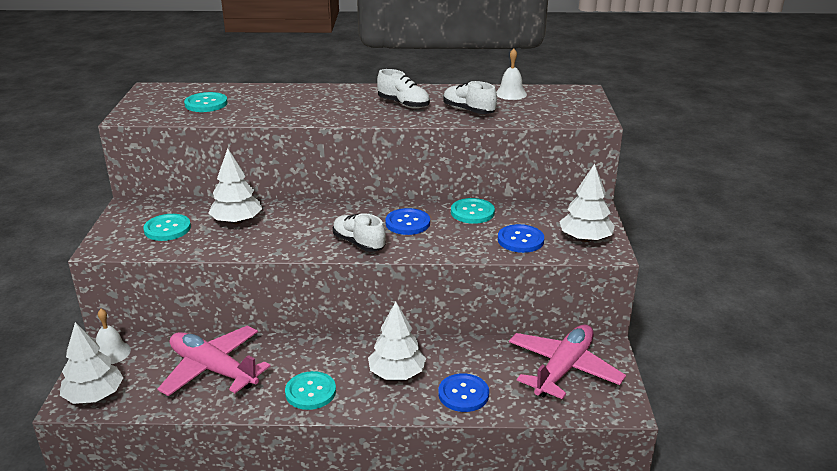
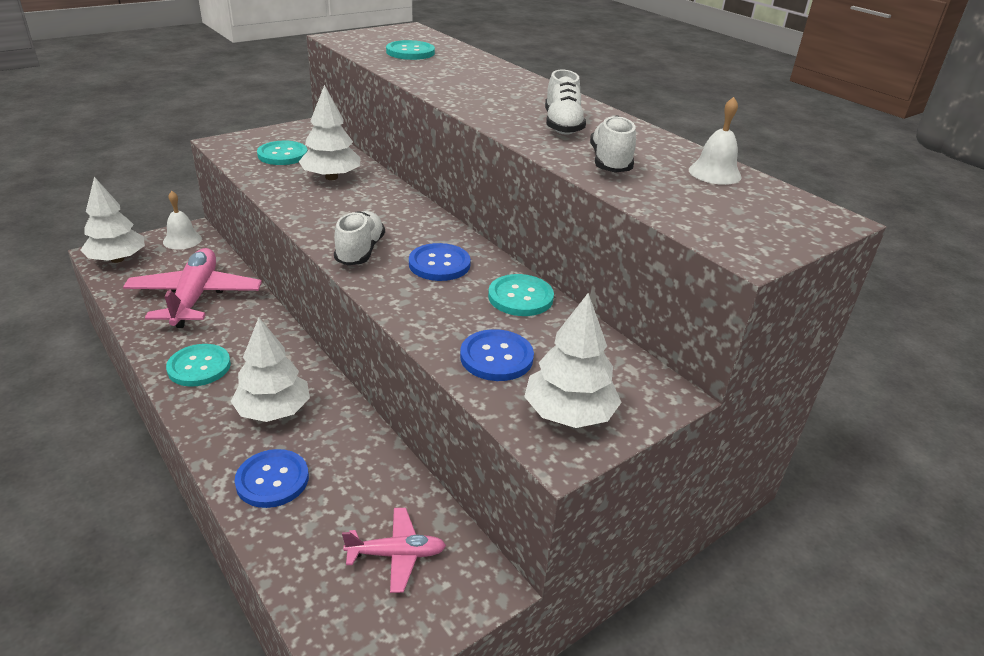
camera: 50 degrees right, 5 degrees up
(563, 369) = (396, 554): pink plane -> pink plane, size x0.53

